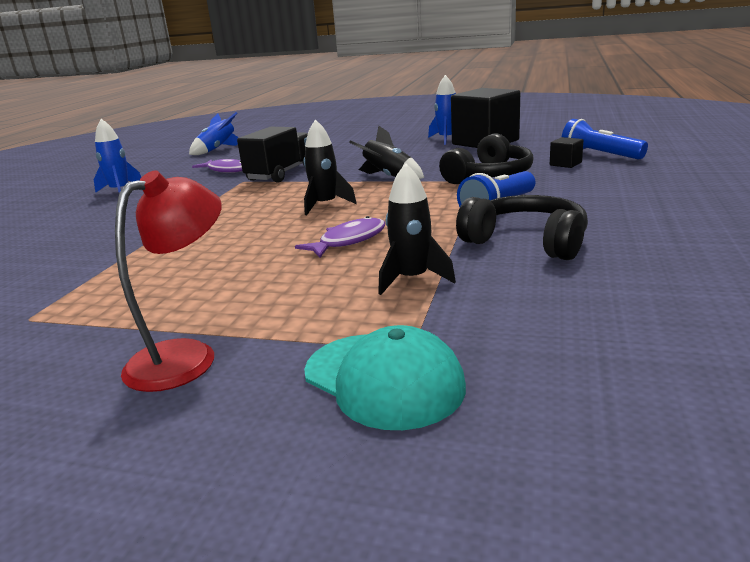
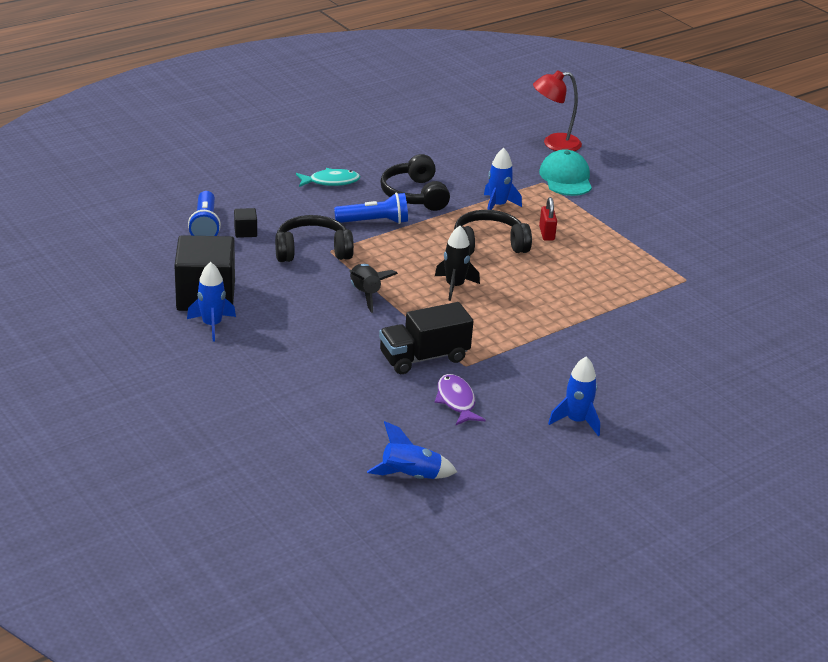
camera: 145 degrees left, 10 degrees up
(186, 356) = (624, 220): red lamp -> red lamp (554, 144)
(295, 280) = (546, 234): none -> red padlock
(348, 241) = (488, 244): purple fish -> black headphones
(412, 279) = (497, 205): black rocket -> blue rocket
(630, 212) = (331, 181): none -> turquoise fish

